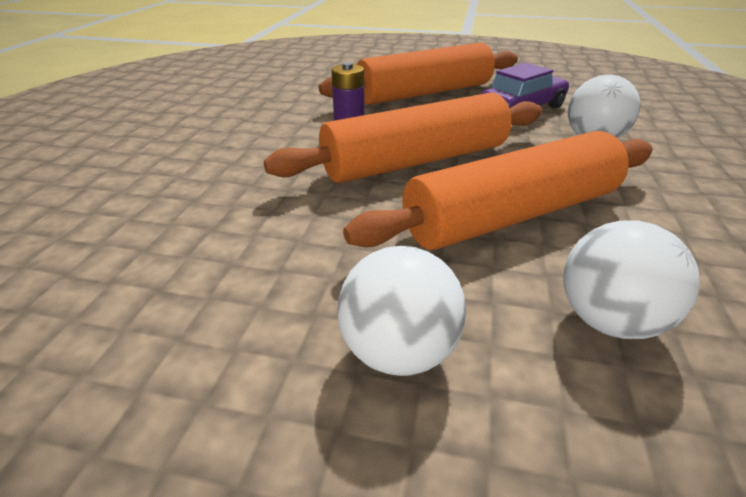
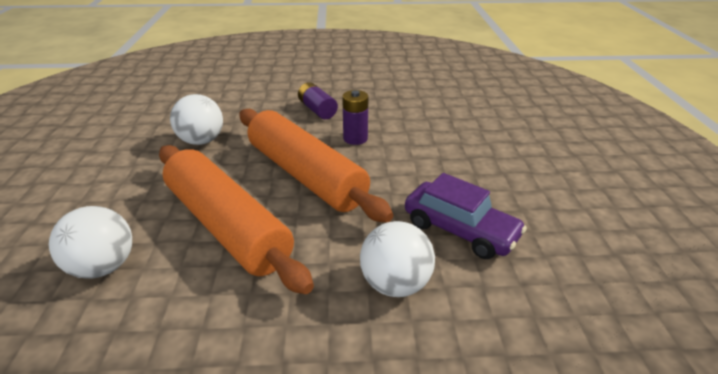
camera: 75 degrees right, 0 degrees up
(257, 141) = (317, 110): none -> purple battery
(398, 351) = (100, 192): white ball -> white ball (202, 141)
(425, 93) = (463, 163): orange rolling pin -> none

